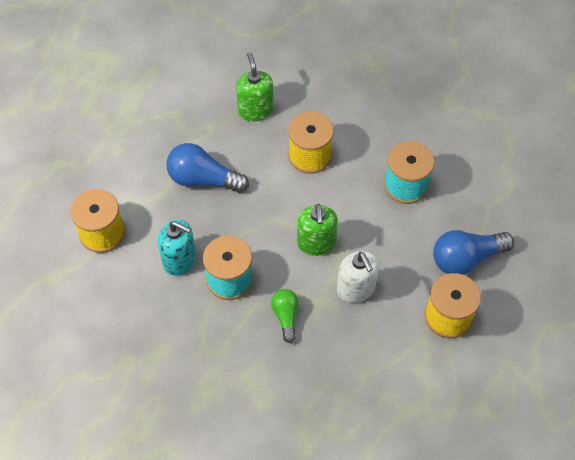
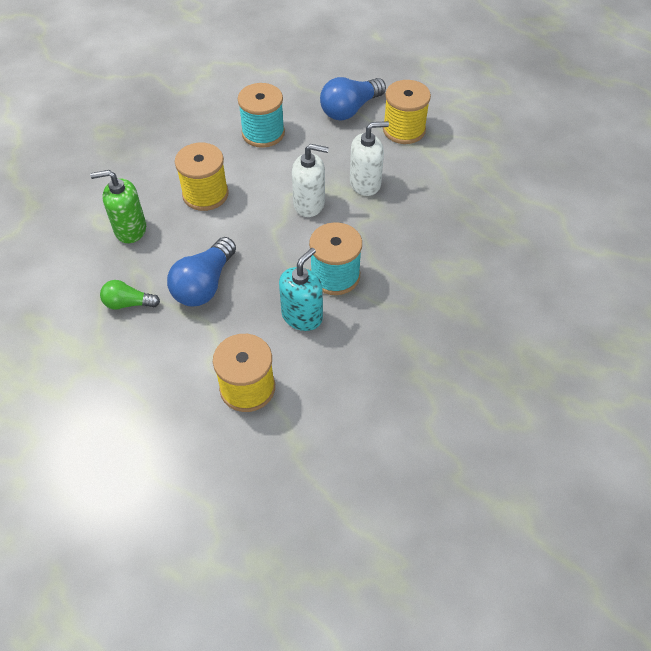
camera: 80 degrees left, 5 degrees down
(286, 316) = (385, 237): green light bulb -> green light bulb (128, 303)
(316, 243) = (309, 204): green soap dispenser -> white soap dispenser
(466, 259) = (350, 109): blue light bulb -> blue light bulb turned 60 degrees clockwise

